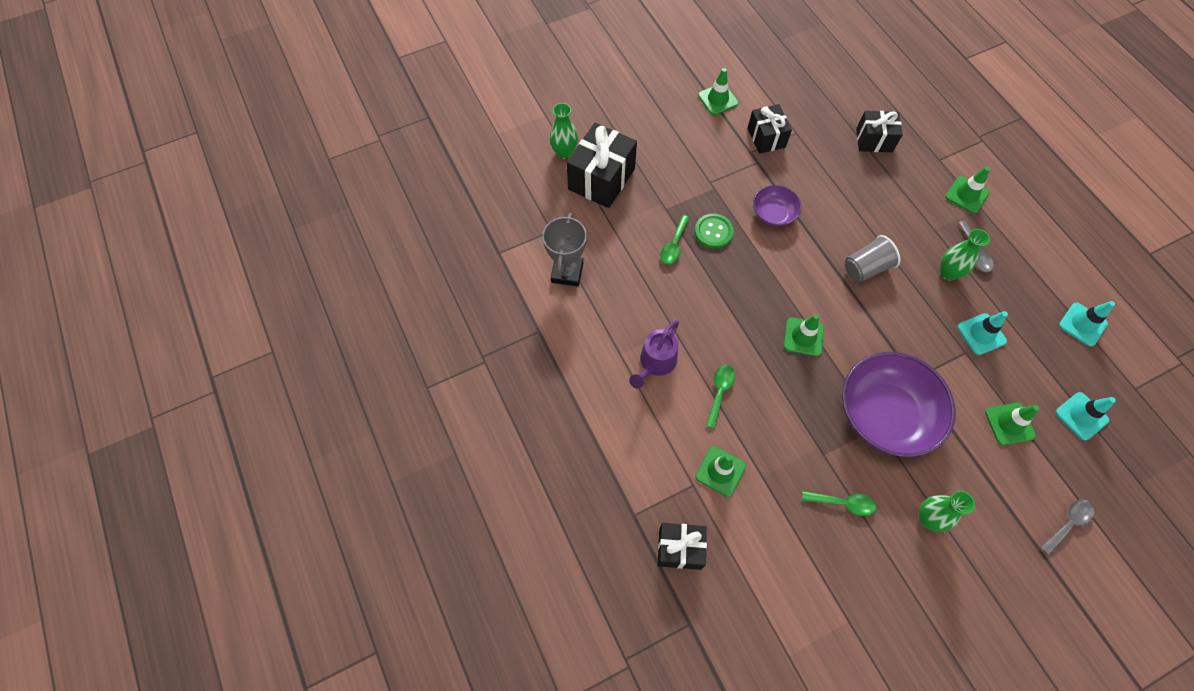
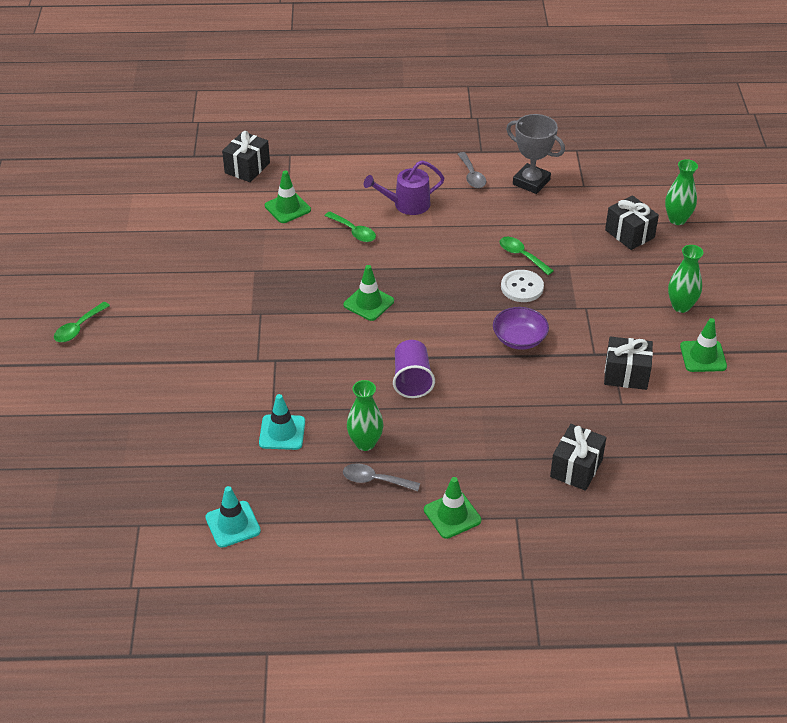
camera: 115 degrees right, 20 degrees down
(601, 179) = (629, 234): black gift -> black gift, size x0.63
(655, 363) = (407, 204): purple watering can -> purple watering can turned 75 degrees counterclockwise
(713, 232) = (522, 287): green button -> white button
(843, 503) = (208, 264): green spoon -> green spoon (78, 328)
(866, 268) = (412, 380): grey cup -> purple cup
(885, 414) = (258, 323): purple bowl -> none
(927, 518) = (155, 307): green vase -> green vase (681, 306)
(1009, 424) = (184, 403): green traffic cone -> none
(1068, 524) = (76, 393): grey spoon -> grey spoon (471, 175)
(1081, 416) = (149, 462): turquoise traffic cone -> none

